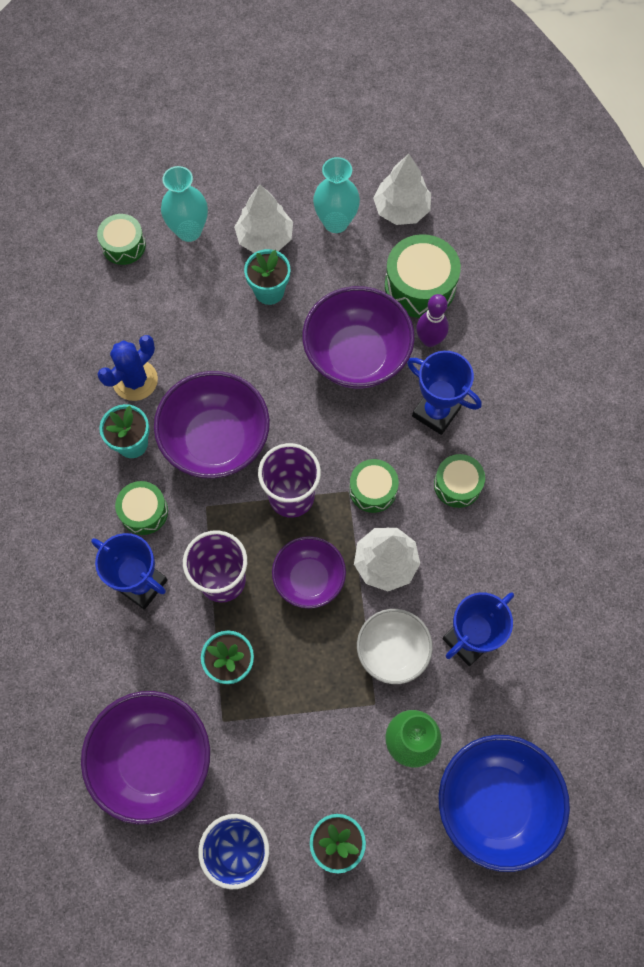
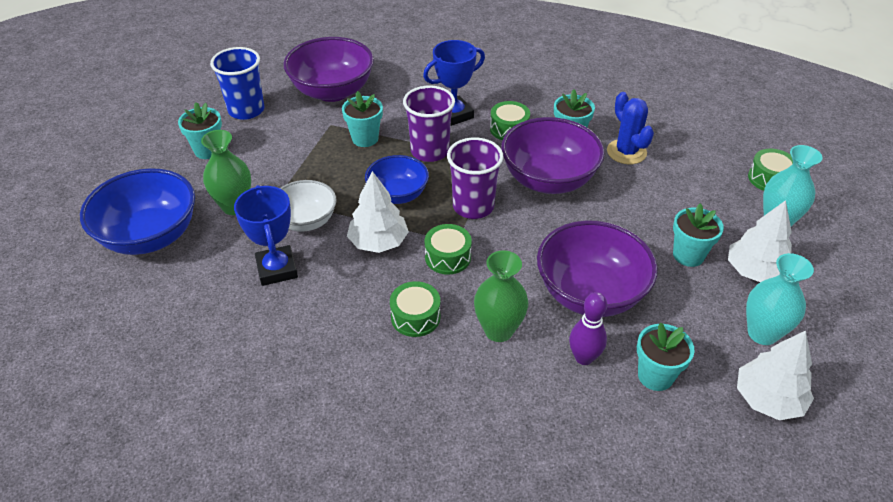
camera: 115 degrees right, 25 degrees down
(309, 578) = (398, 195): purple bowl -> blue bowl
(420, 286) = (655, 376): green drum -> turquoise flower pot
(436, 412) = (498, 330): blue trophy -> green vase

